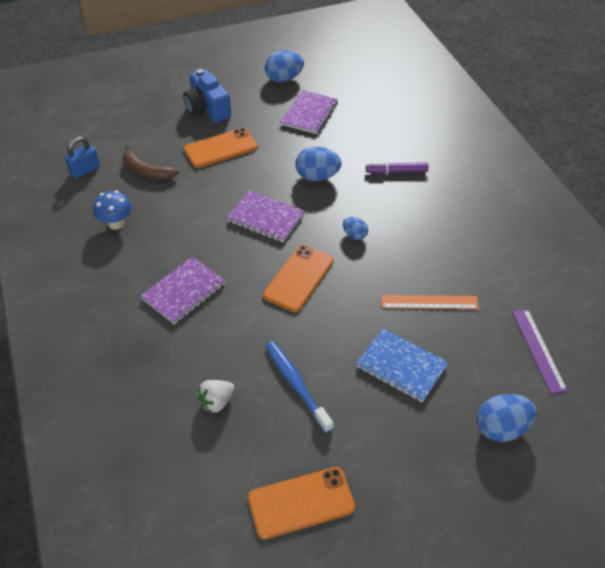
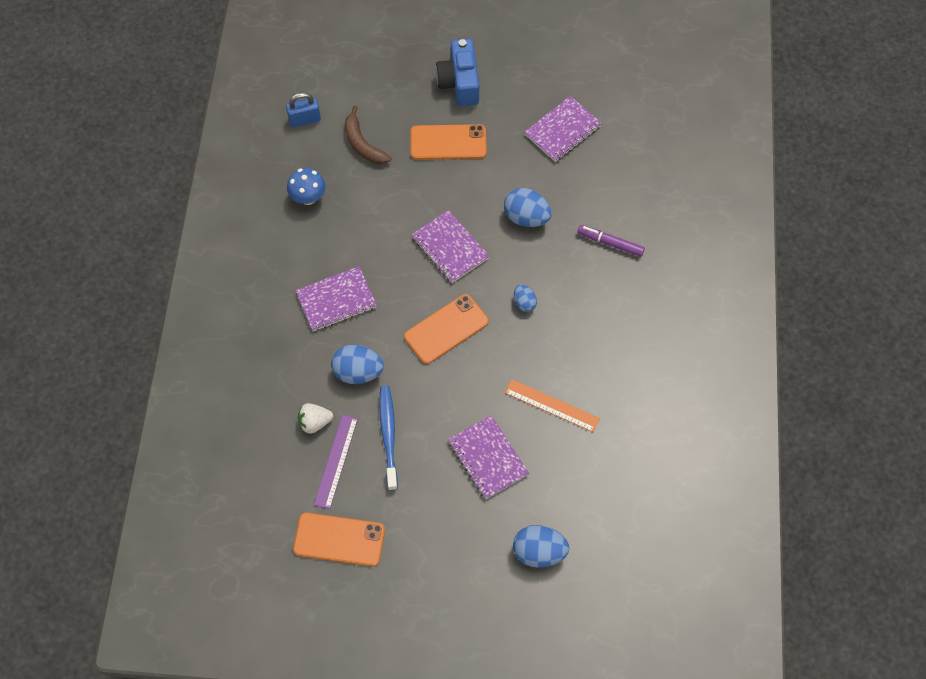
camera: 25 degrees right, 15 degrees up
(284, 79) = (561, 70): blue egg -> blue egg (358, 372)
(401, 366) = (487, 458): blue notebook -> purple notebook
(538, 350) = (621, 496): purple ruler -> purple ruler (336, 461)

